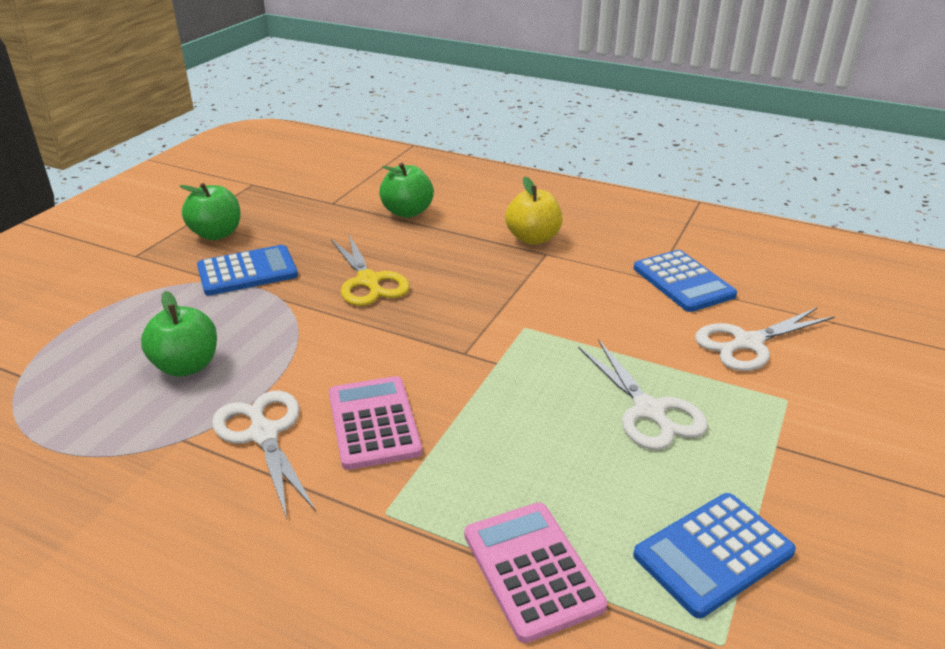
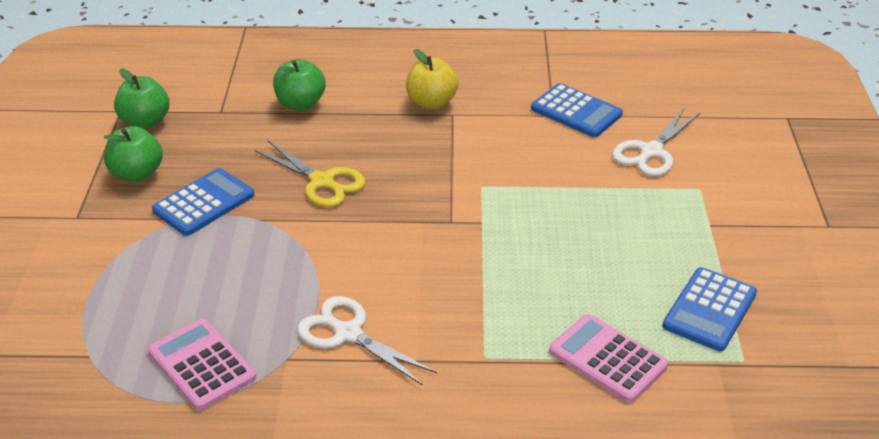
camera: 25 degrees left, 5 degrees up
(187, 366) = (232, 302): green apple -> green apple (145, 121)
(374, 423) = (425, 298): pink calculator -> pink calculator (202, 365)
(649, 411) = (614, 226): white scissors -> none

